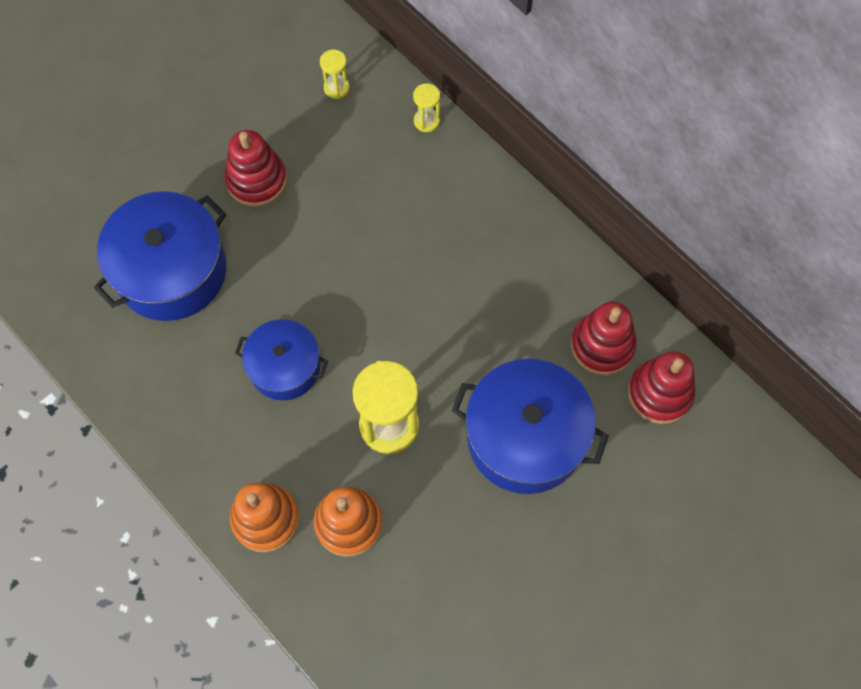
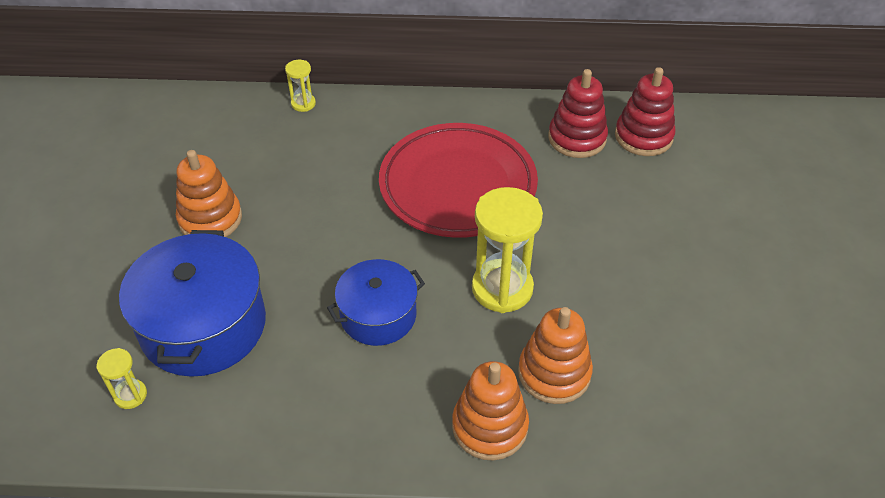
camera: 45 degrees left, 20 degrees down
(256, 180) = (210, 219): red stacking toy -> orange stacking toy
(336, 88) = (210, 127): yellow hourglass -> yellow hourglass (130, 395)
(457, 307) = (458, 186): none -> red plate
(525, 437) = (599, 221): blue pot -> none

